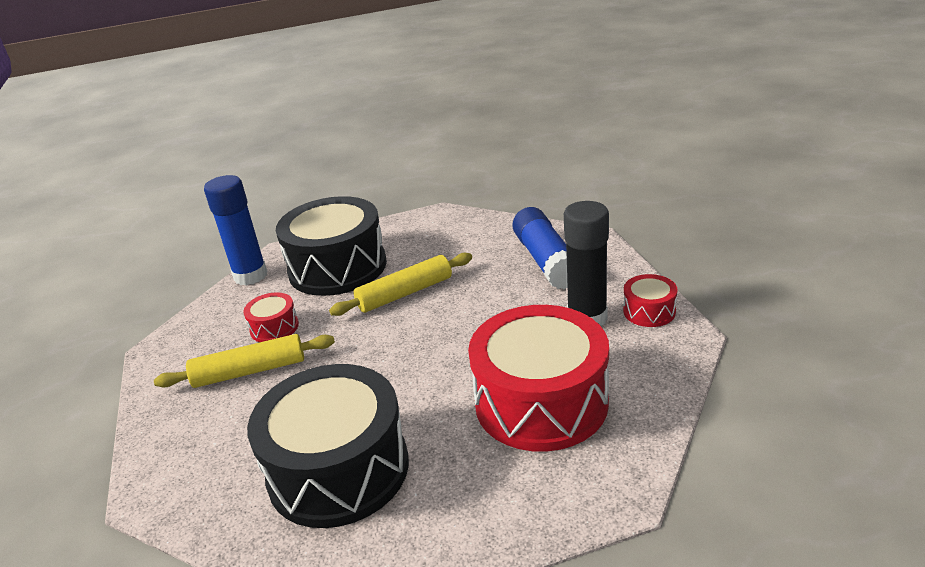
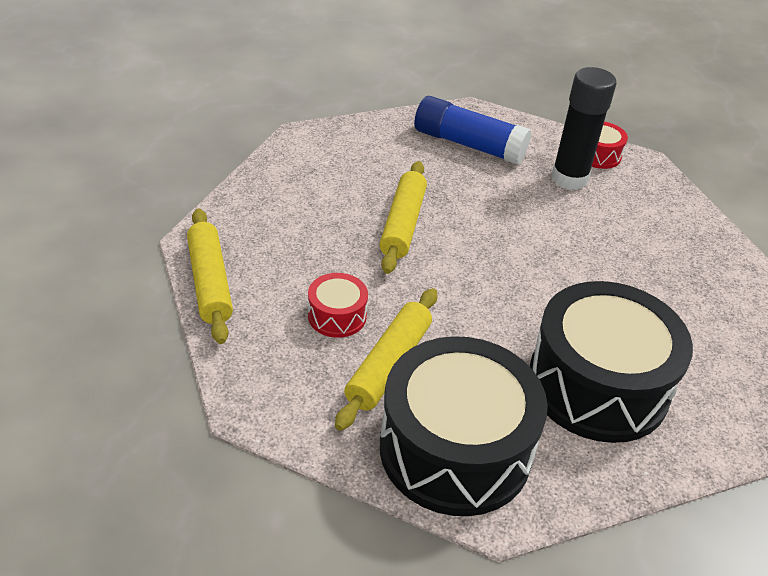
camera: 55 degrees left, 10 degrees up
(250, 276) = (209, 282): blue glue stick -> yellow rolling pin
(337, 267) = (293, 230): black drum -> black drum (455, 449)
(541, 402) = (637, 255): red drum -> none

